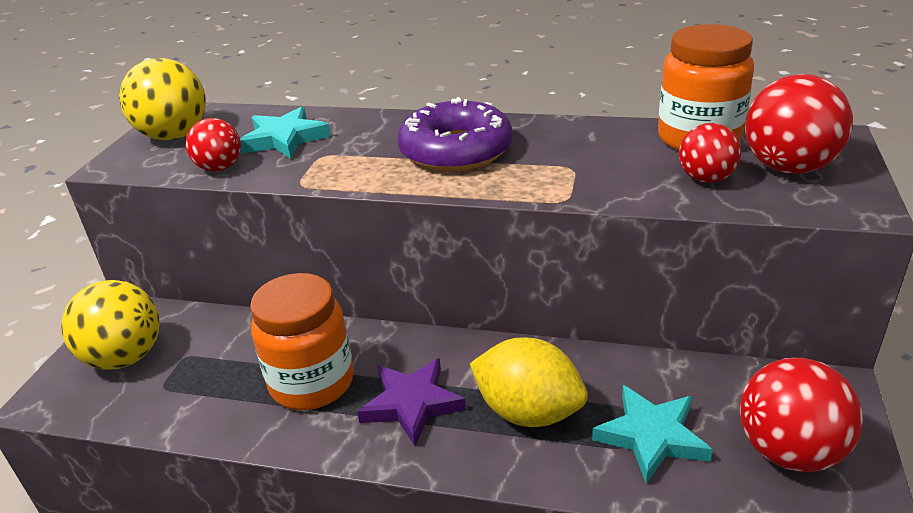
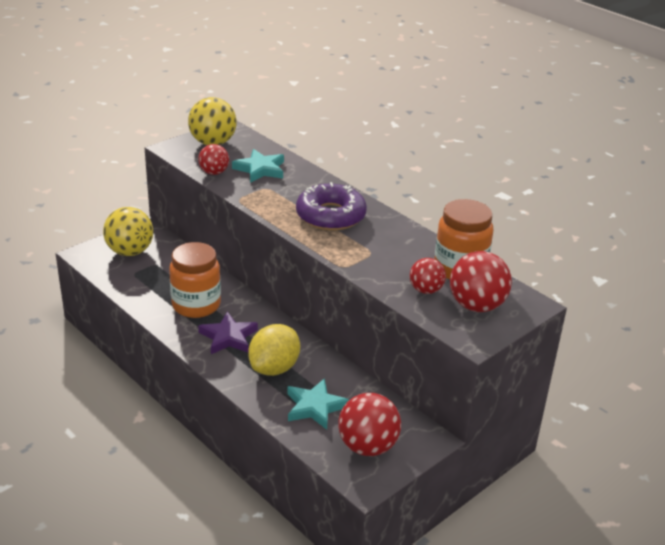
camera: 30 degrees right, 0 degrees up
(528, 412) = (274, 368): yellow lemon -> yellow lemon turned 60 degrees clockwise

